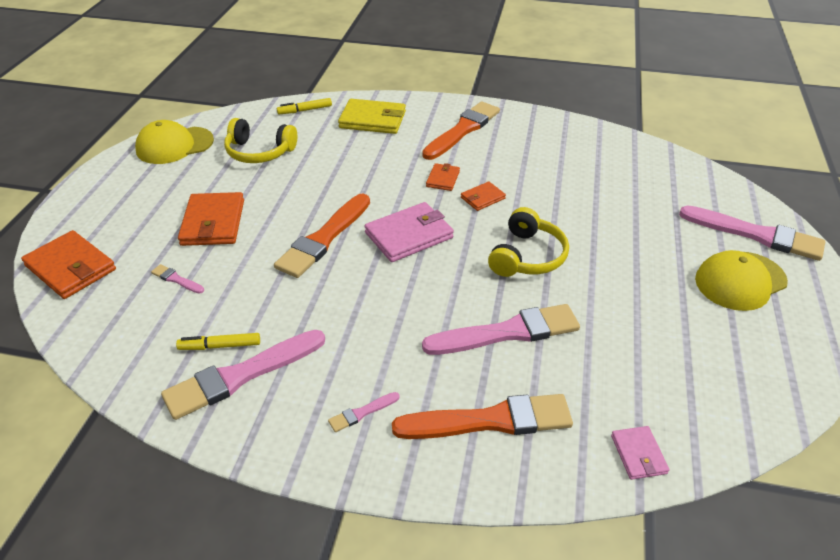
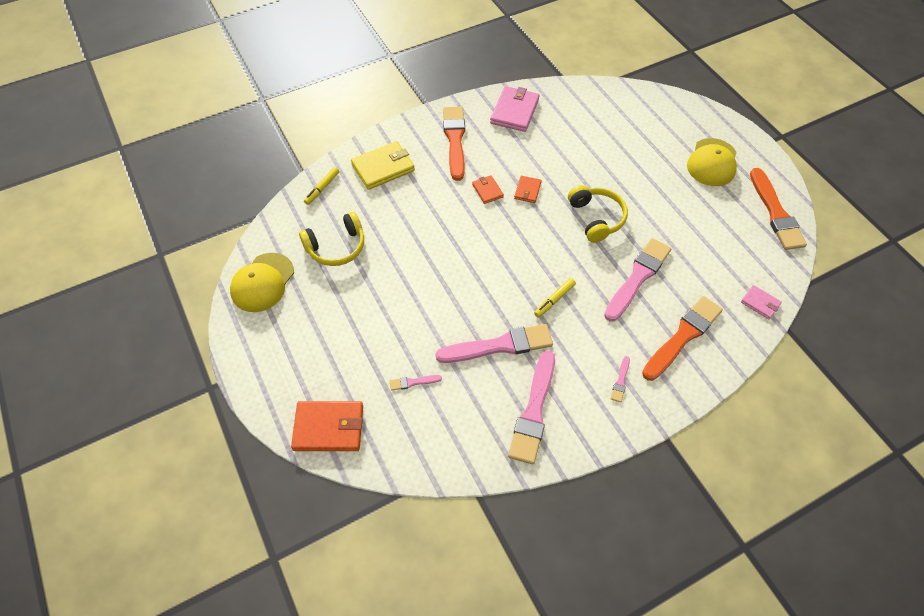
camera: 40 degrees left, 15 degrees up
(213, 222) = (380, 325): orange wallet -> none
(220, 346) = (499, 403): yellow marker -> yellow marker (554, 300)
(324, 238) = (468, 287): orange brush -> orange brush (775, 213)
(409, 235) = (515, 248): pink wallet -> pink wallet (514, 111)
(756, 235) = (692, 124): pink brush -> pink brush (499, 346)

